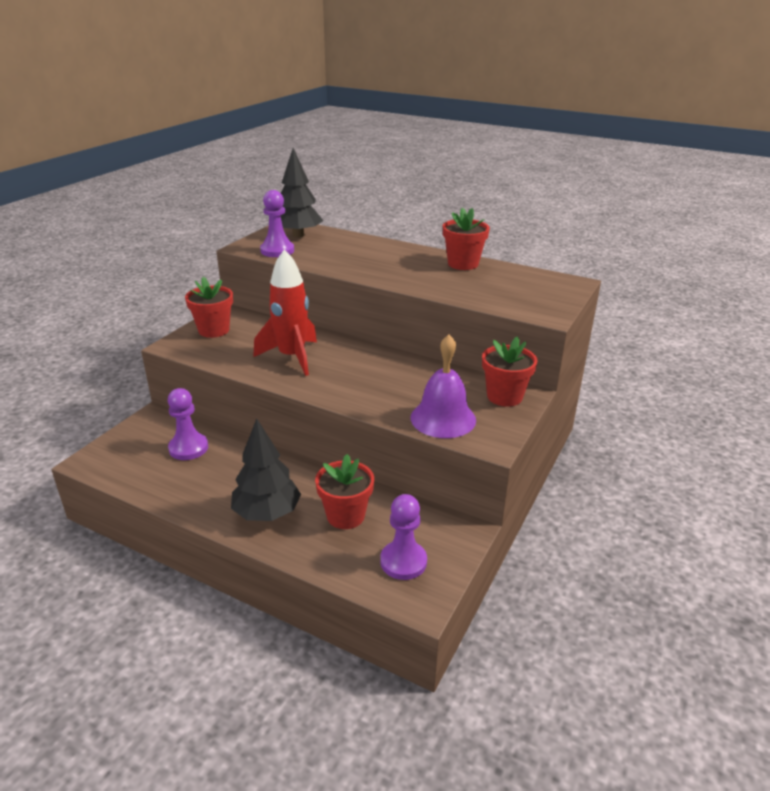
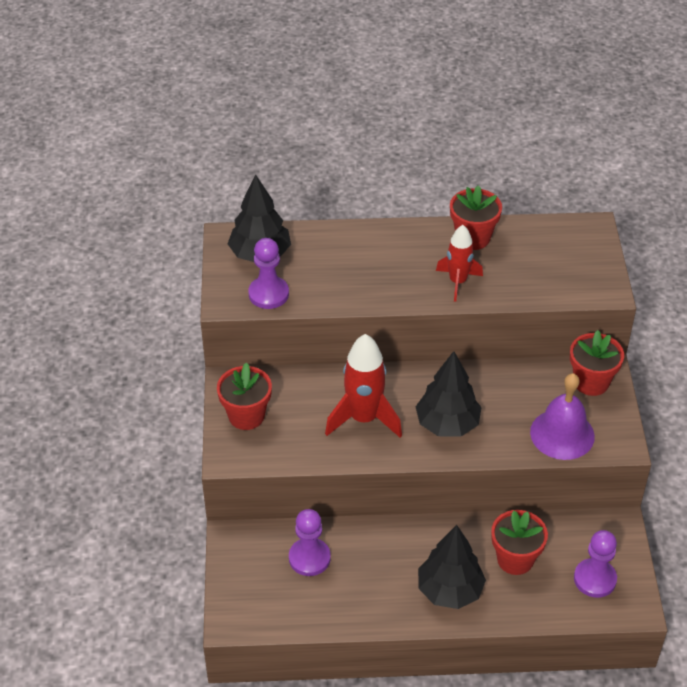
camera: 30 degrees left, 15 degrees up
(351, 380) = (447, 424): none -> black tree
(423, 279) = (458, 282): none -> red rocket

